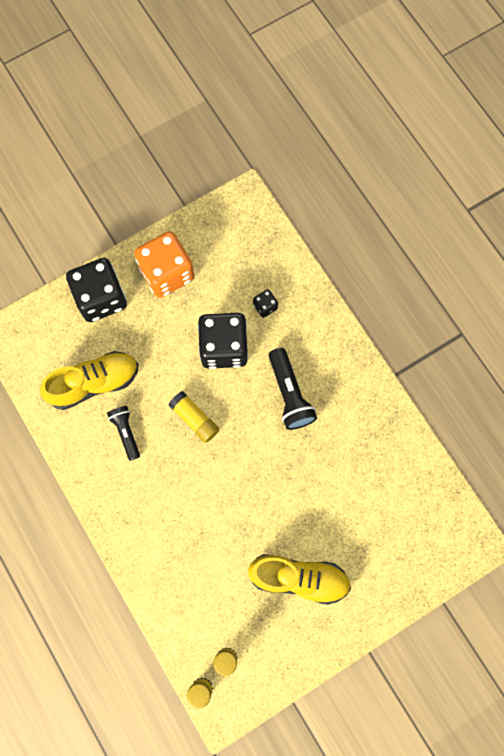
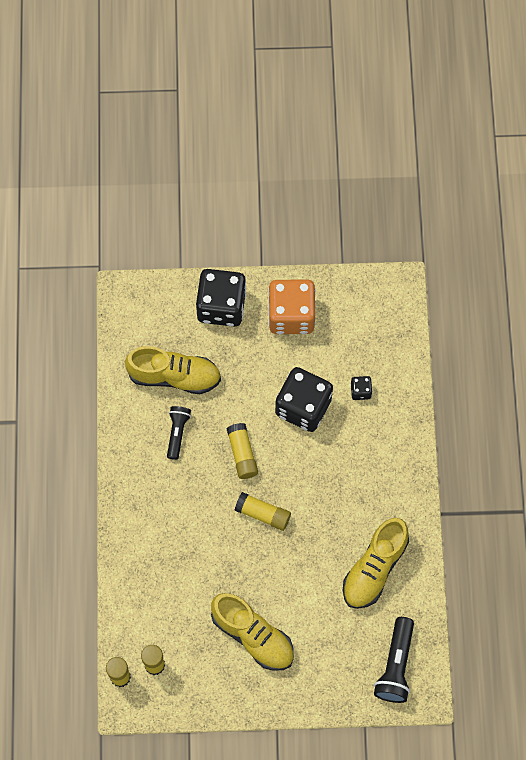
camera: 30 degrees right, 5 degrees down
(244, 462) = (263, 514): none -> yellow glue stick
(289, 394) = (337, 478): black flashlight -> black flashlight (395, 665)
(368, 455) = (374, 568): none -> yellow shoe

